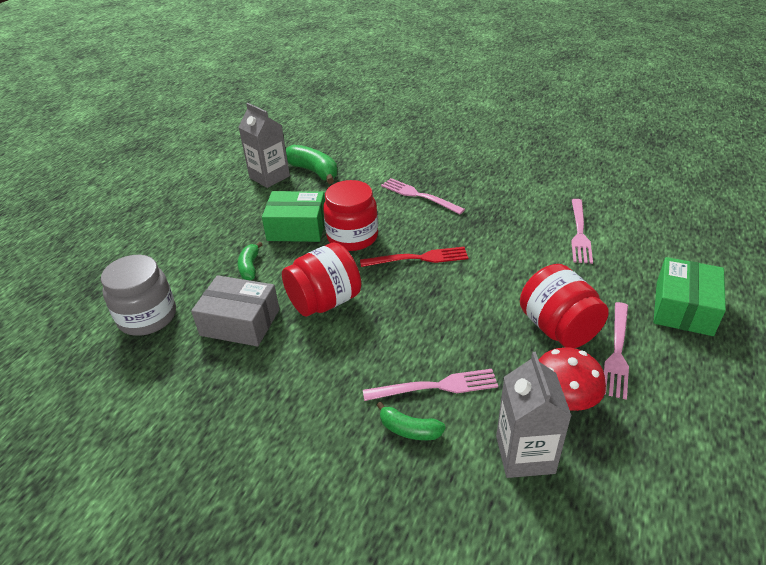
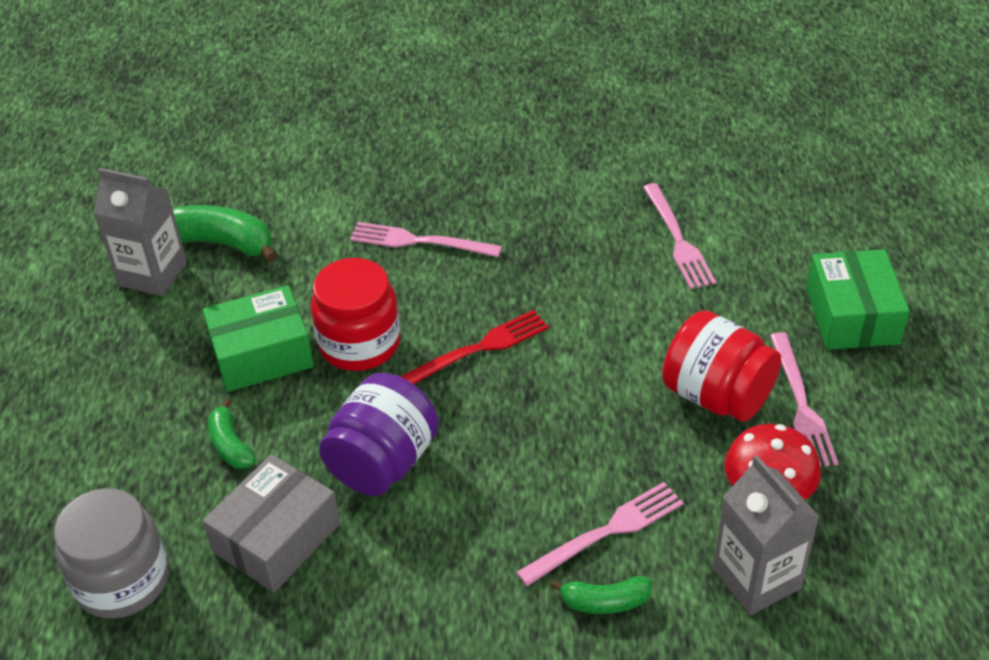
camera: 25 degrees left, 5 degrees up
(240, 322) = (277, 538): grey box -> grey box turned 45 degrees counterclockwise
(325, 301) = (383, 462): red jar -> purple jar

